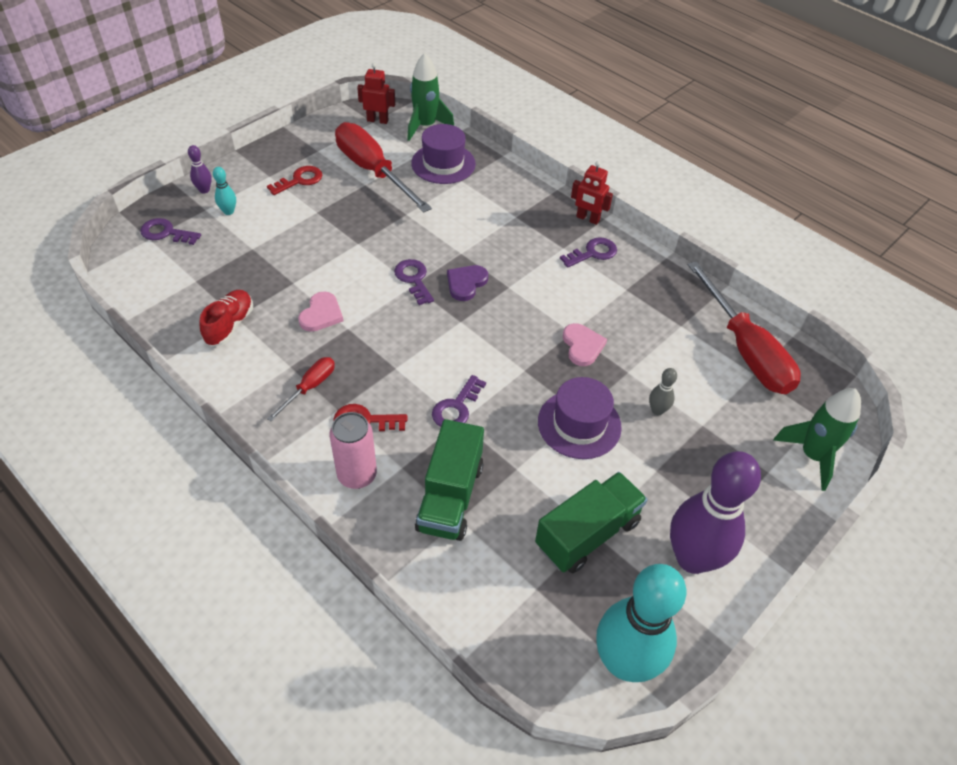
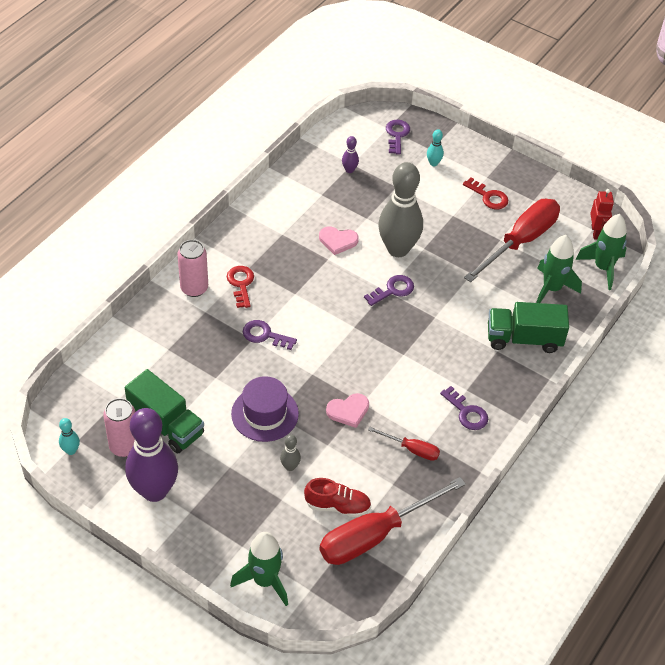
camera: 80 degrees right, 0 degrees up
(204, 190) = (453, 143): purple bowling pin -> purple bowling pin (349, 170)
(230, 325) = (312, 193): red shoe -> red shoe (337, 506)
(310, 387) = (265, 249): red screwdriver -> red screwdriver (411, 449)
(352, 264) = (398, 249): none -> grey bowling pin
(443, 163) = (551, 289): purple hat -> green rocket
(450, 497) = (185, 342): green truck -> green truck (524, 339)
(466, 283) = (398, 325): purple heart -> none
(587, 219) = (514, 406): red robot -> none
(620, 589) = (124, 446): none -> pink can
(624, 662) = (71, 450): turquoise bowling pin -> turquoise bowling pin, size x0.41

